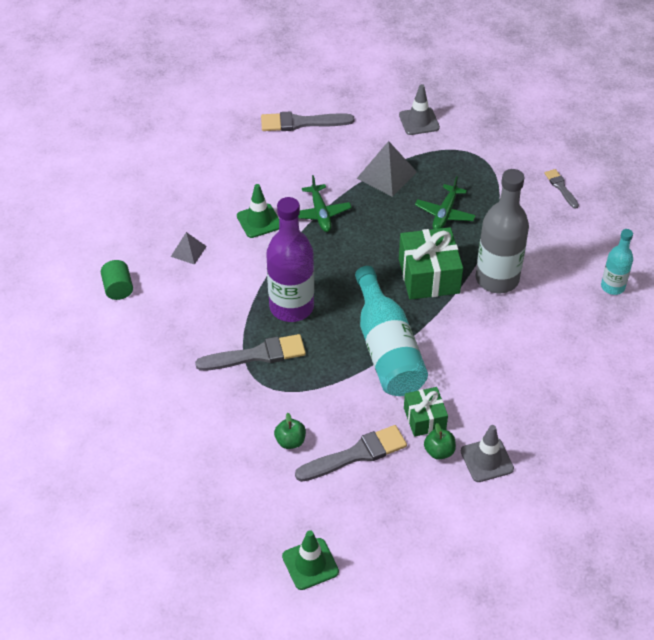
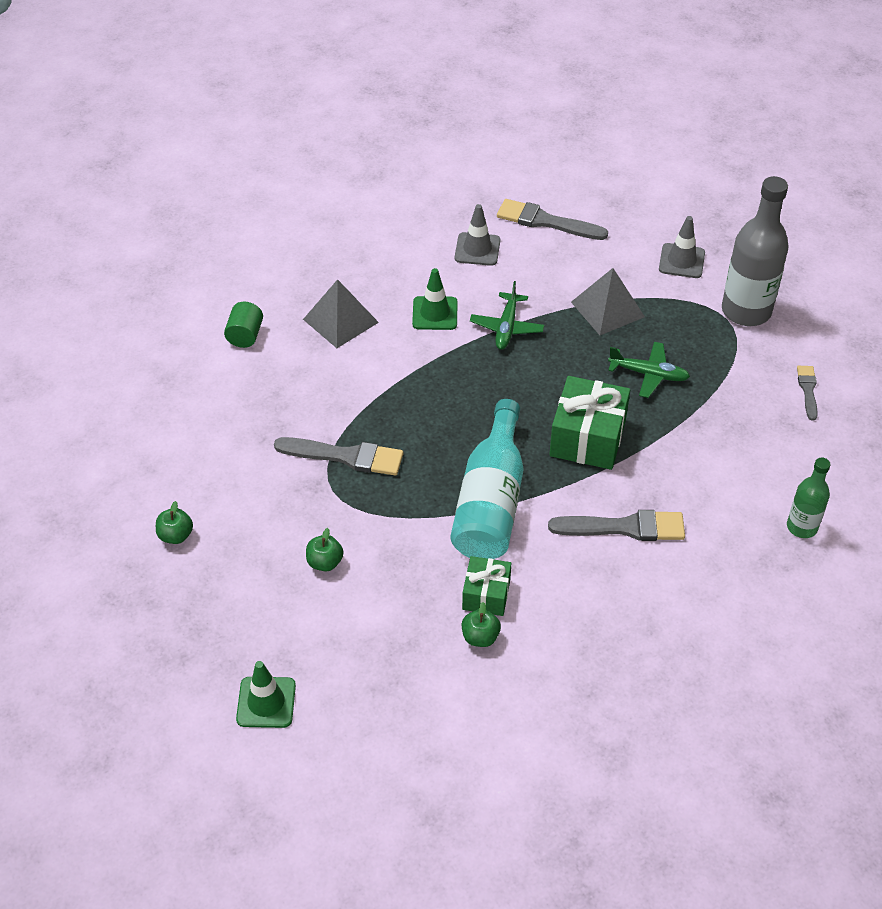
camera: 25 degrees right, 0 degrees up
(160, 466) = (176, 535): none -> green apple
(188, 251) = (340, 321): grey pyramid -> grey pyramid, size x1.72
(291, 307) = (413, 418): purple bottle -> none
(356, 454) = (386, 604): grey brush -> grey brush (624, 527)
(445, 214) = (649, 374): green plane -> green plane turned 120 degrees counterclockwise
(486, 460) = (529, 668): grey traffic cone -> grey traffic cone (477, 249)
(497, 279) = (665, 469): grey bottle -> grey bottle (746, 311)
(612, 287) = (802, 527): turquoise bottle -> green bottle

